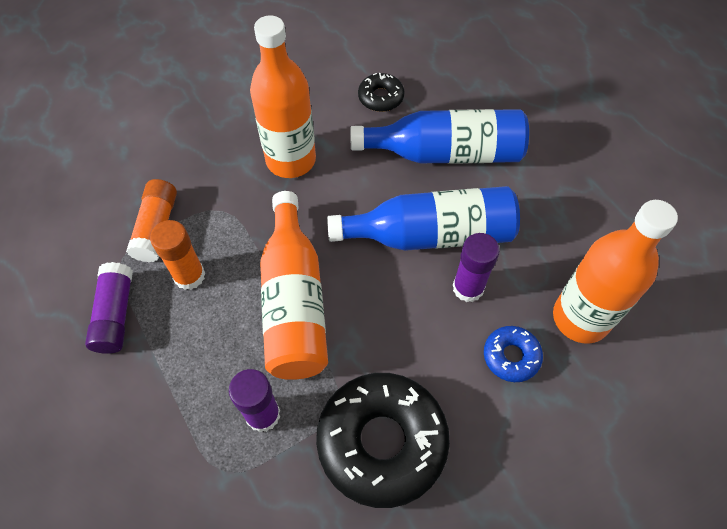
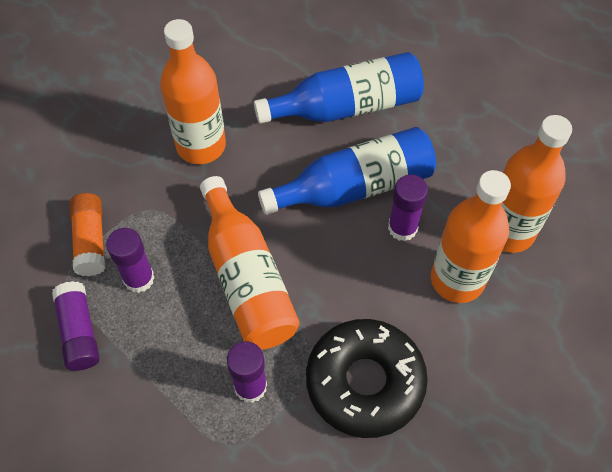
camera: 15 degrees left, 0 degrees up
(189, 276) = (139, 278): orange glue stick -> purple glue stick
(381, 97) = (269, 65): black donut -> none
(511, 356) = (457, 279): blue donut -> orange bottle

